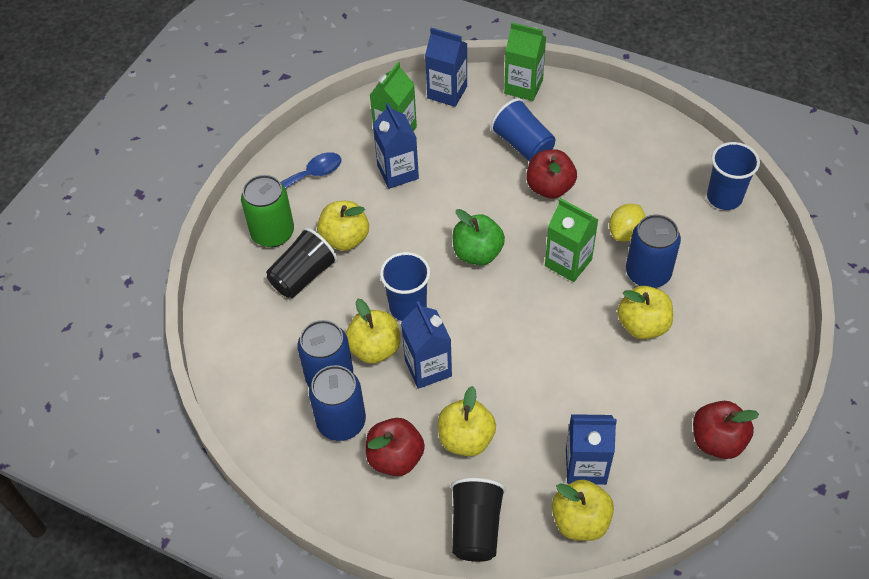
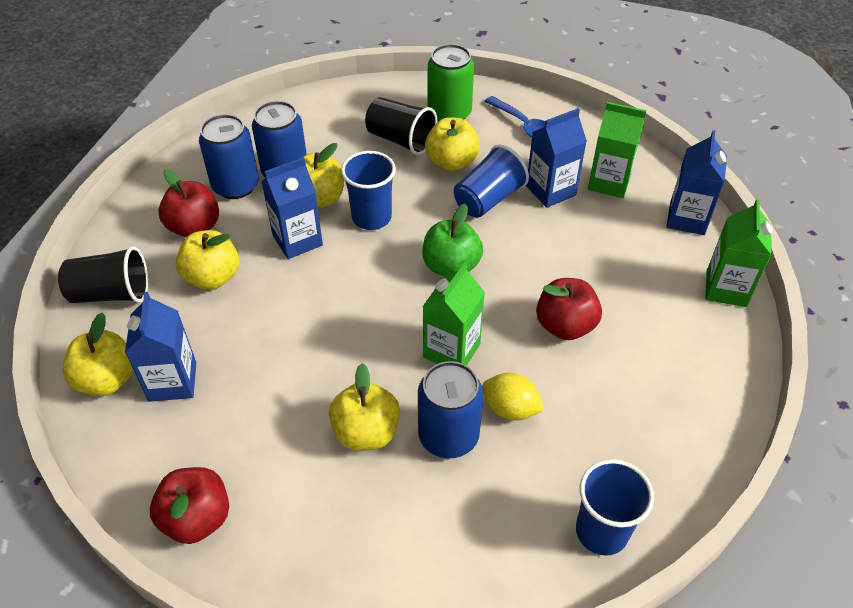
camera: 80 degrees right, 5 degrees down
(523, 145) = (627, 295): blue cup -> blue cup (488, 199)

